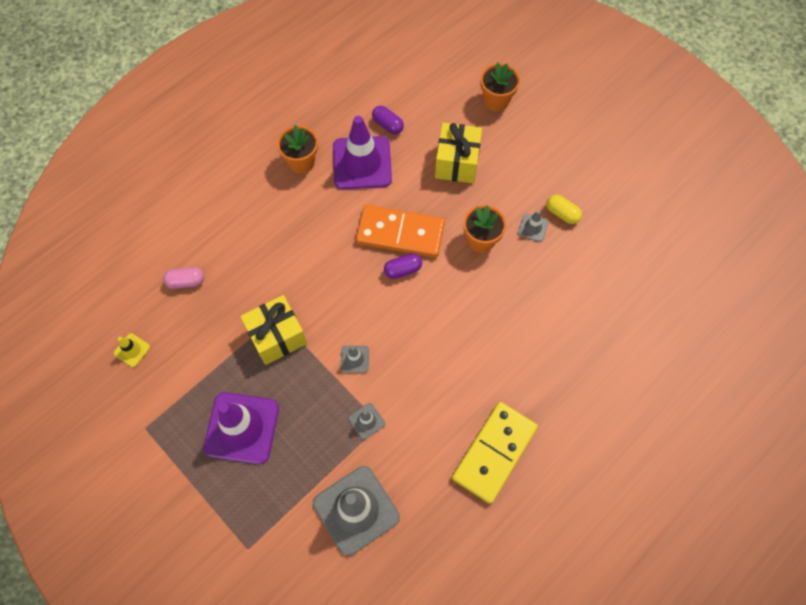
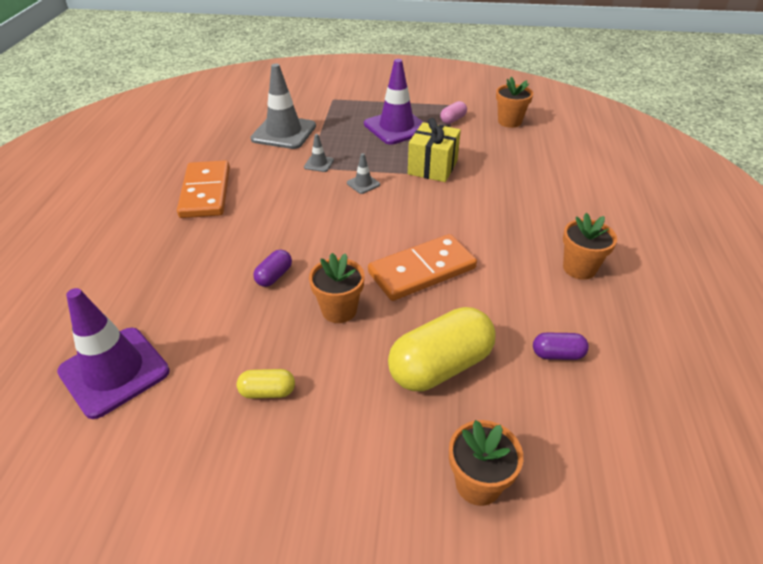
camera: 140 degrees right, 25 degrees down
(132, 350) = (509, 121): yellow traffic cone -> orange flower pot
(186, 281) = (533, 159): pink capsule -> pink capsule (453, 120)
(362, 163) = (530, 302): purple traffic cone -> purple traffic cone (114, 371)
(403, 270) = (388, 248): purple capsule -> purple capsule (274, 276)
(456, 163) = (440, 366): yellow gift -> yellow capsule
(494, 453) = (205, 192): yellow domino -> orange domino
(532, 228) = (292, 355): grey traffic cone -> none

